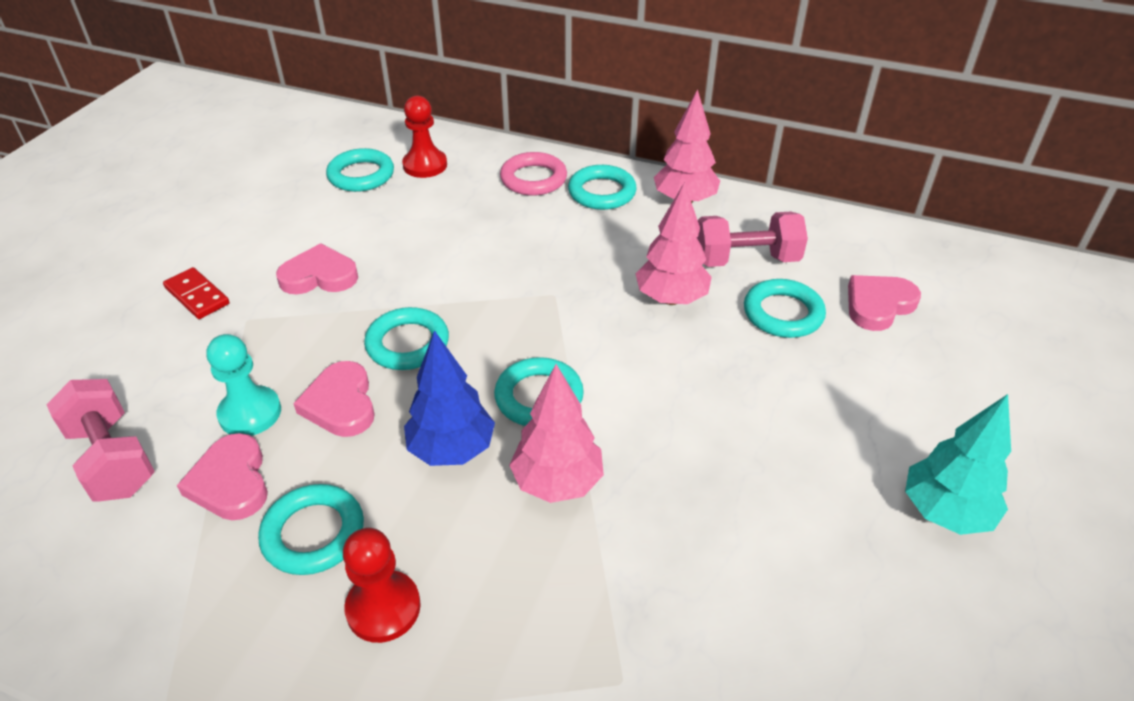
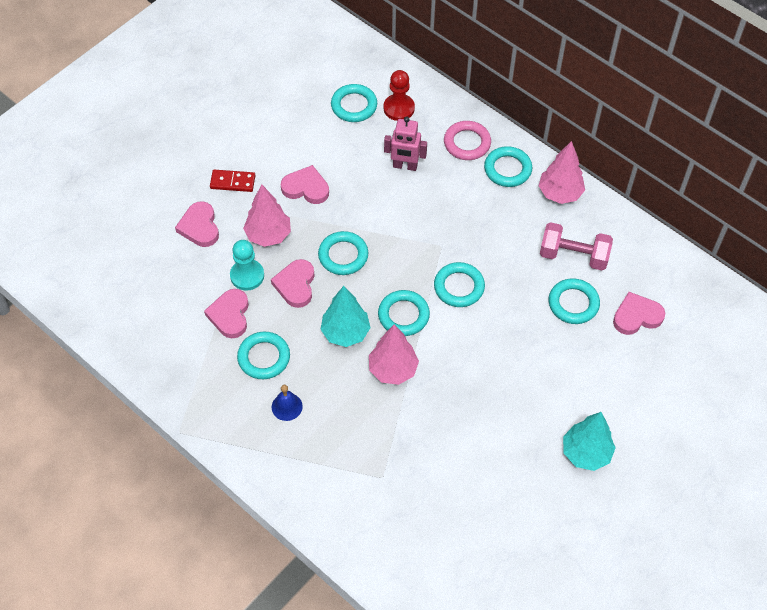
camera: 20 degrees right, 15 degrees up
(112, 459) = (174, 282): pink dumbbell -> none
(150, 366) = (199, 227): none -> pink heart
(197, 296) = (232, 182): red domino -> red domino turned 60 degrees counterclockwise
(383, 608) = (287, 406): red pawn -> blue bell
(452, 450) = (345, 333): blue tree -> turquoise tree
(459, 220) = (405, 166): none -> pink robot
(607, 337) = (459, 287): none -> turquoise ring
(671, 299) = (510, 271): pink tree -> pink tree (268, 235)

